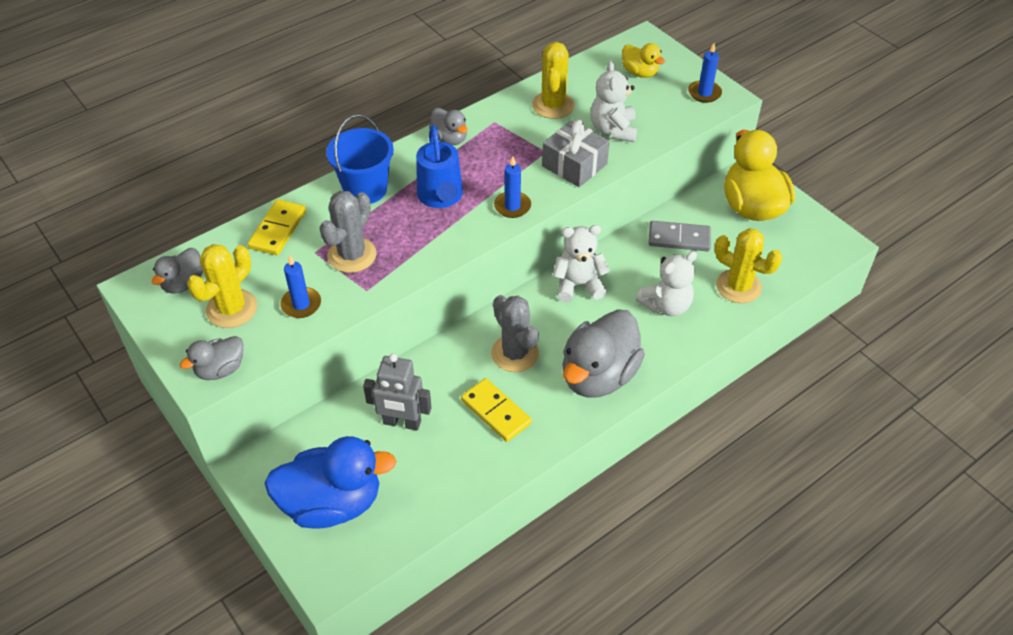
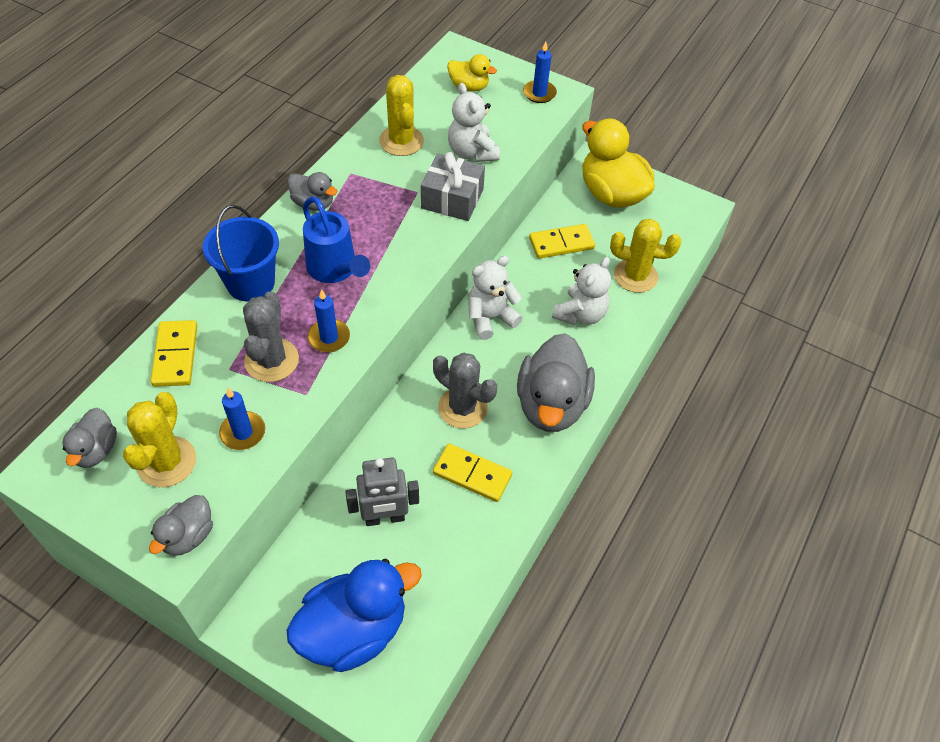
camera: 25 degrees left, 5 degrees up
(512, 206) = (412, 259): blue candle -> blue candle (329, 337)
(679, 238) = (561, 243): grey domino -> yellow domino

